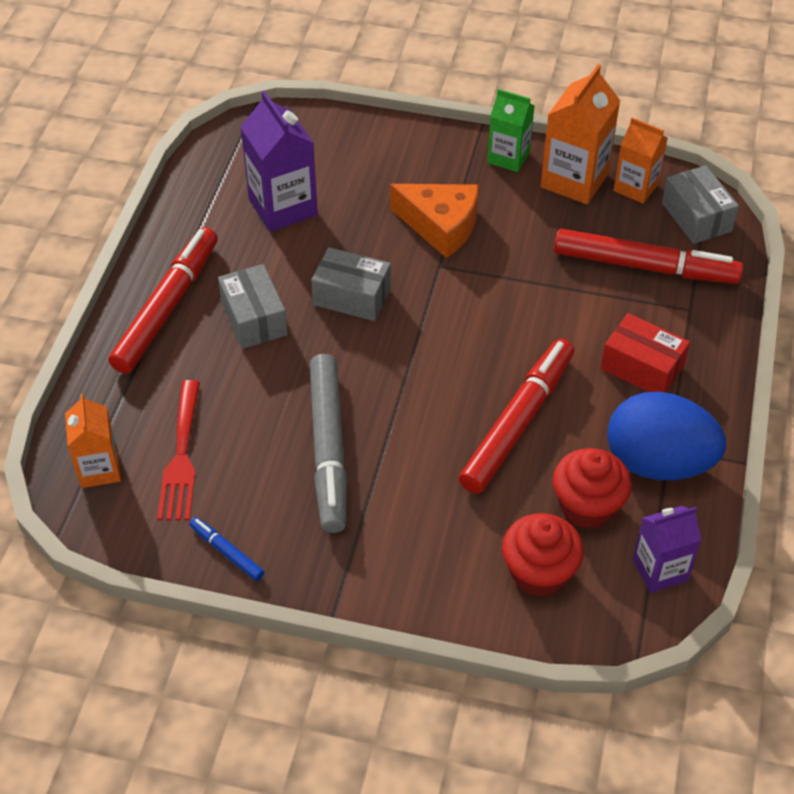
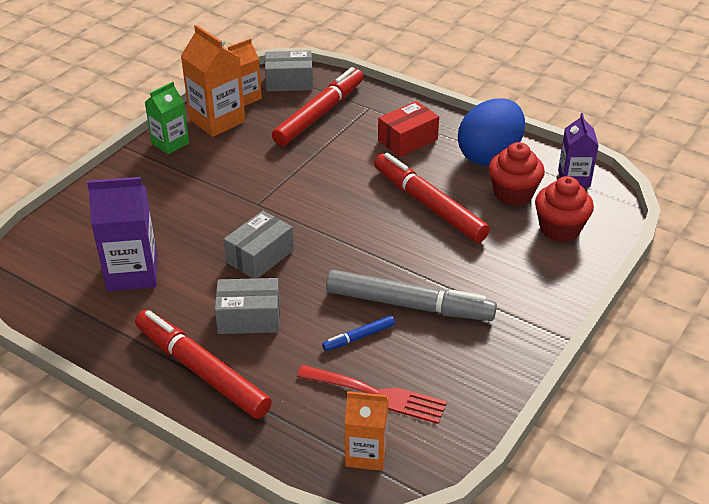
camera: 70 degrees left, 10 degrees down
(227, 552) = (487, 386): blue marker -> blue marker (359, 337)
(441, 226) = (217, 193): orange cheese -> none

